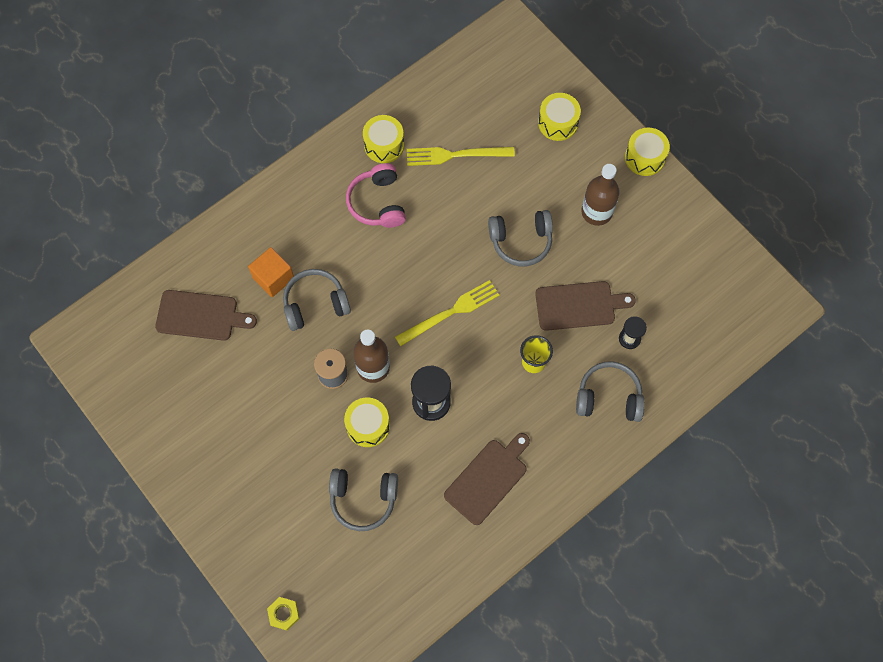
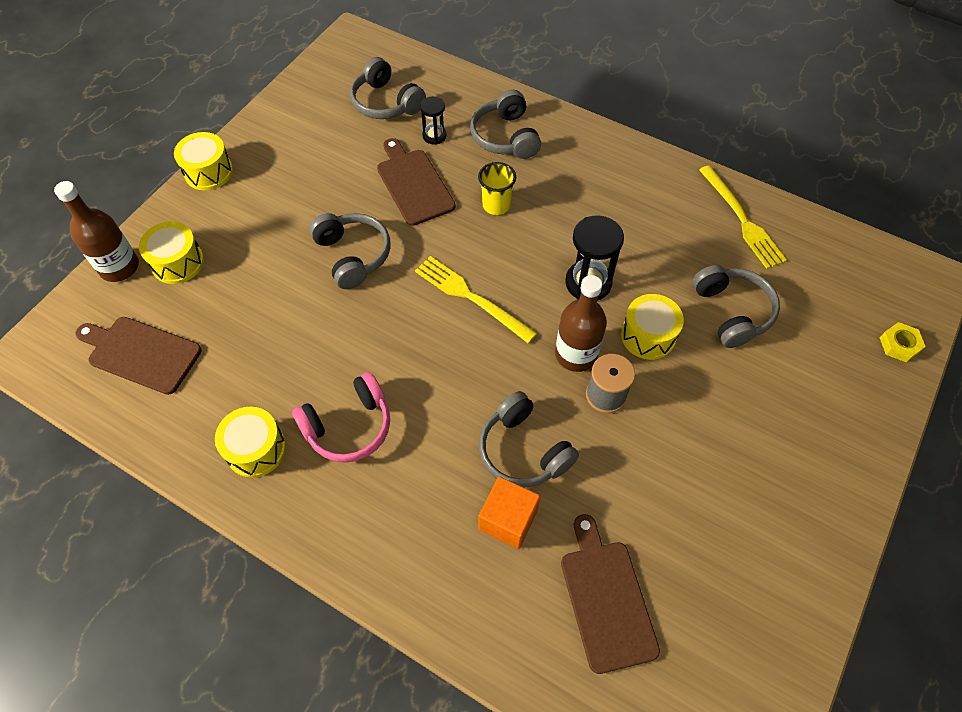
camera: 110 degrees left, 10 degrees down
(455, 155) = (250, 357): yellow fork -> yellow fork (741, 219)
(488, 479) = (643, 209): brown cutting board -> brown cutting board (141, 354)
(596, 212) = (292, 197): brown bottle -> brown bottle (119, 267)
(683, 311) = (386, 103): none -> grey headphones

